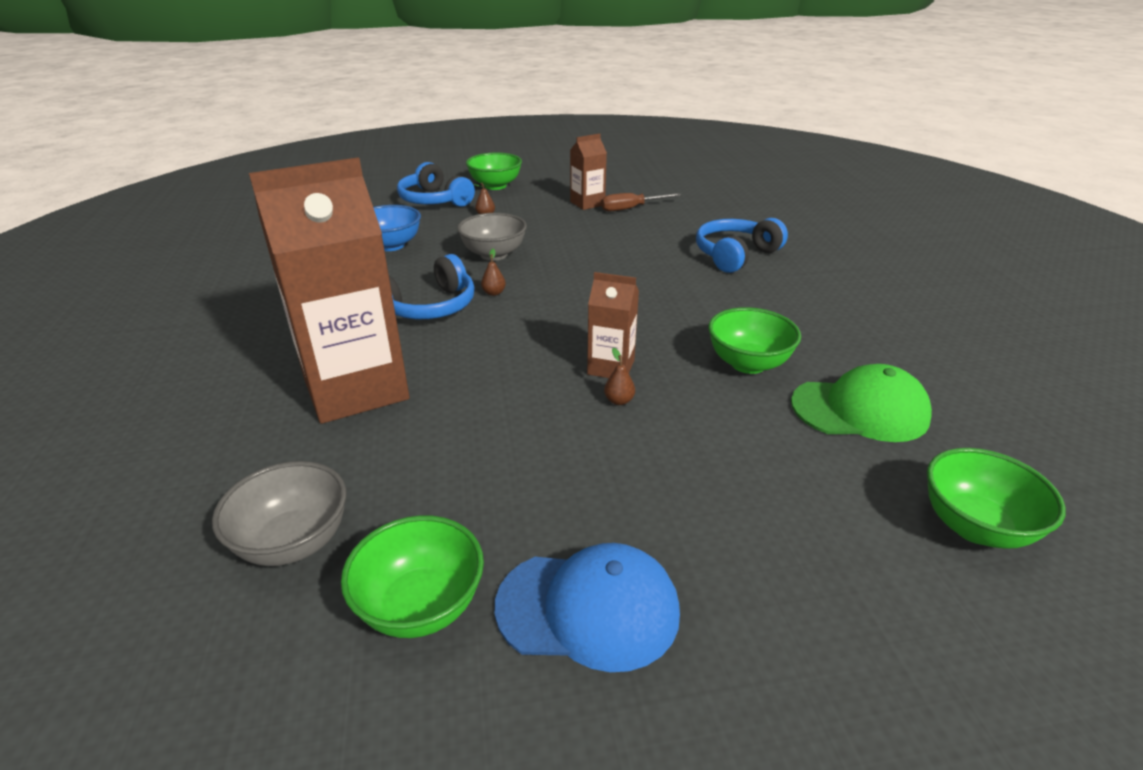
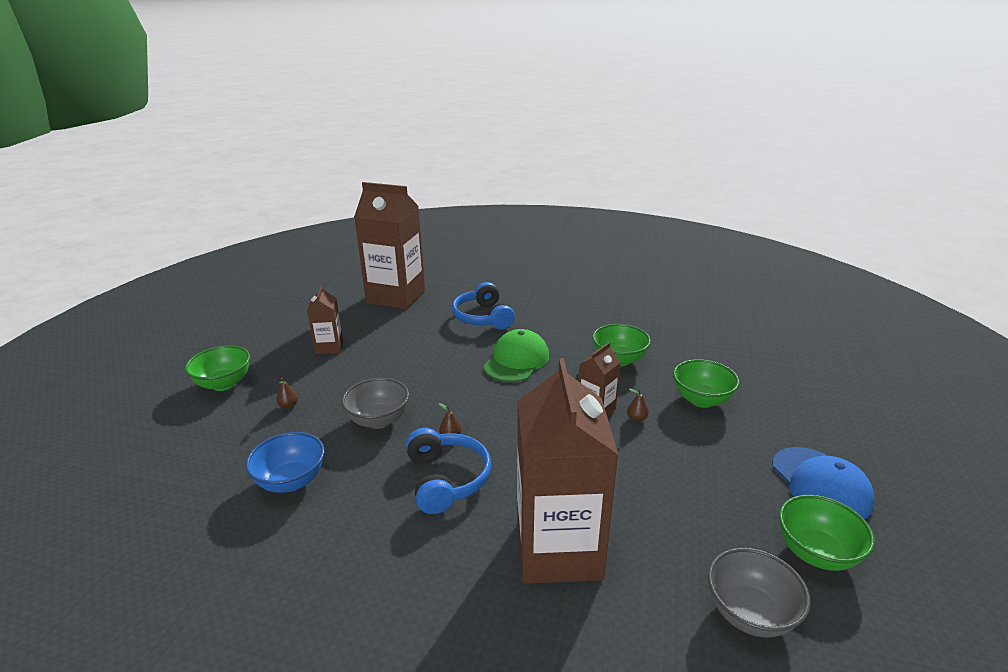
camera: 65 degrees left, 5 degrees down
(434, 200) = (210, 430): blue headphones -> none
(588, 608) = (820, 484): blue cap -> blue cap turned 135 degrees clockwise
(631, 208) = (364, 331): brown screwdriver -> none
(716, 203) = (396, 296): none -> brown carton
(860, 410) = (679, 344): green cap -> green cap (516, 360)
(975, 527) = (775, 351): green bowl -> green bowl (701, 400)

